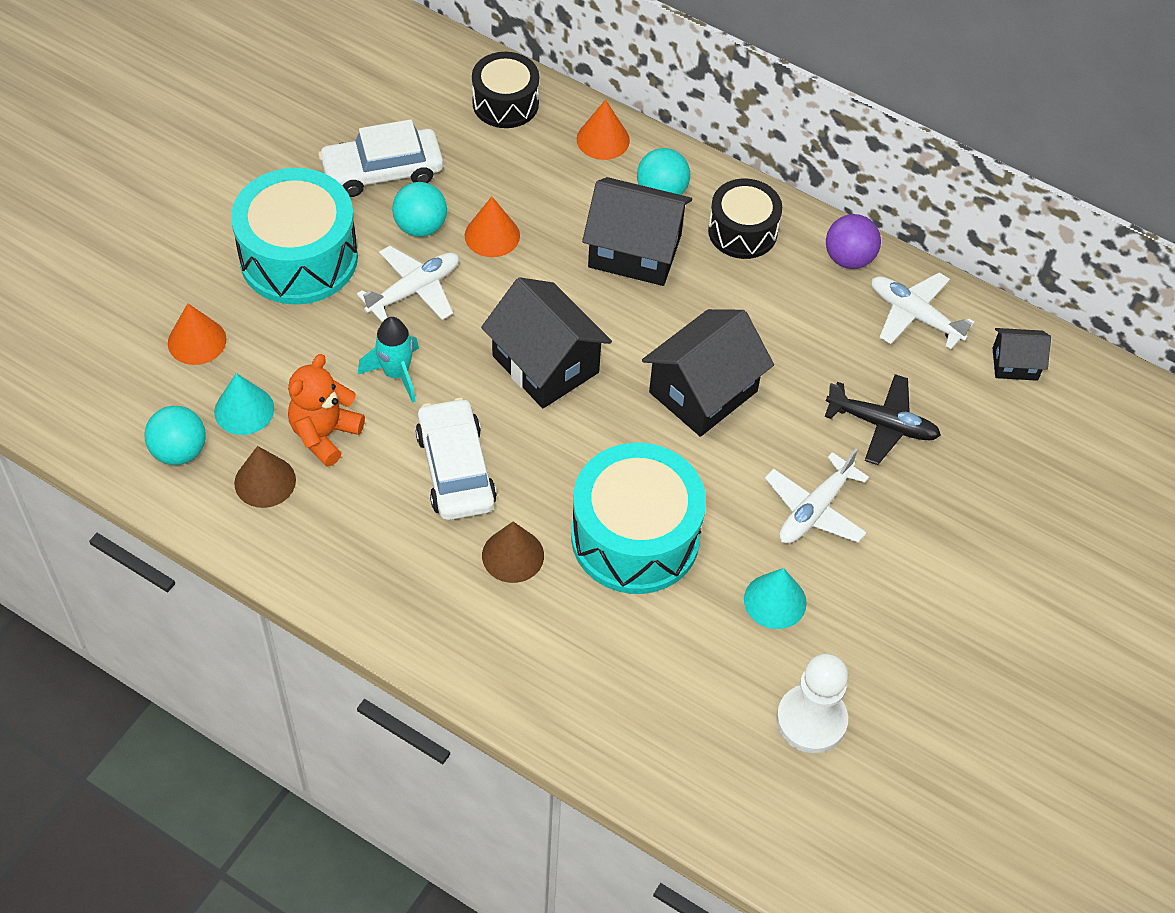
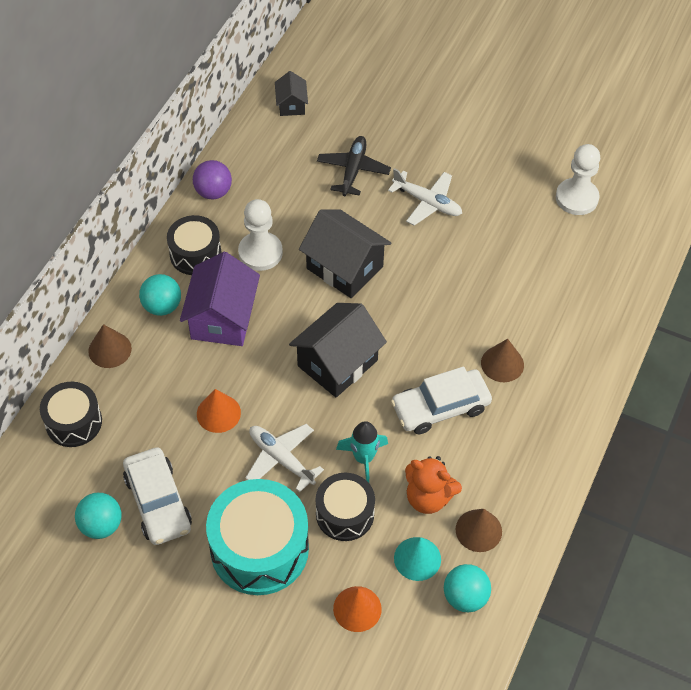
camera: 95 degrees left, 0 degrees up
(323, 344) = (345, 514): none -> black drum
(420, 227) = (215, 464): turquoise ball -> turquoise ball (101, 525)
(603, 139) = (110, 349): orange cone -> brown cone
(634, 251) = (223, 318): black house -> purple house
(635, 537) = (471, 296): turquoise drum -> none
(738, 300) = (260, 252): none -> white pawn
(775, 601) = (500, 219): turquoise cone -> none
(914, 315) = (259, 156): white plane -> none

